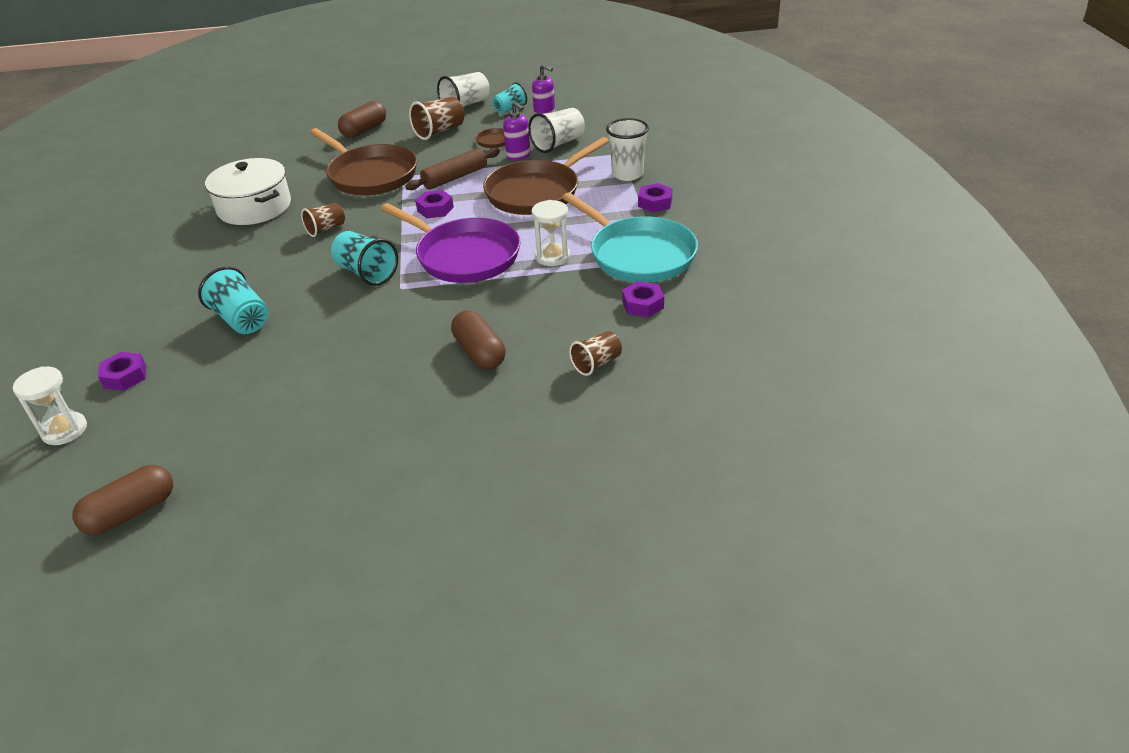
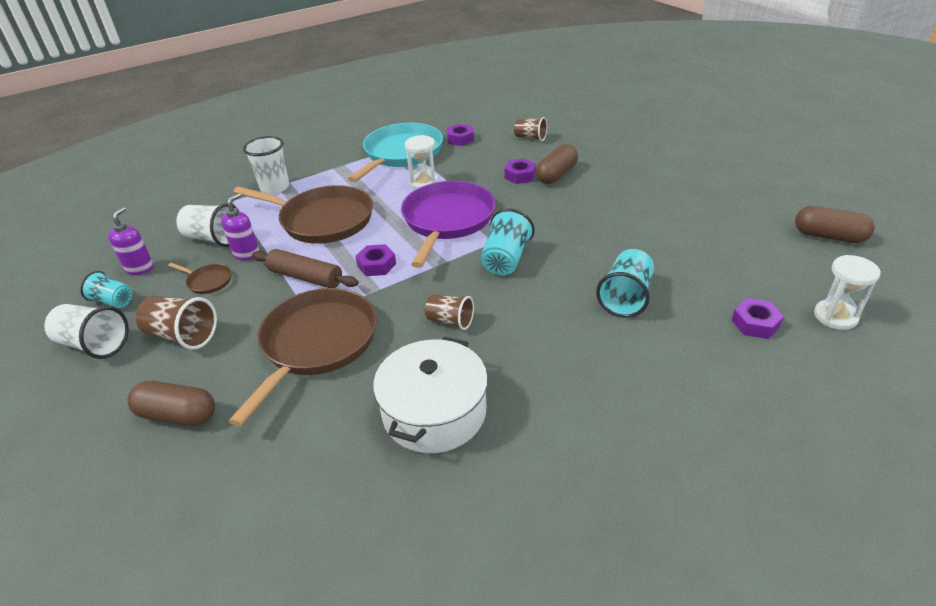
camera: 115 degrees left, 0 degrees up
(655, 203) = (322, 165): purple nut -> purple nut (520, 175)

